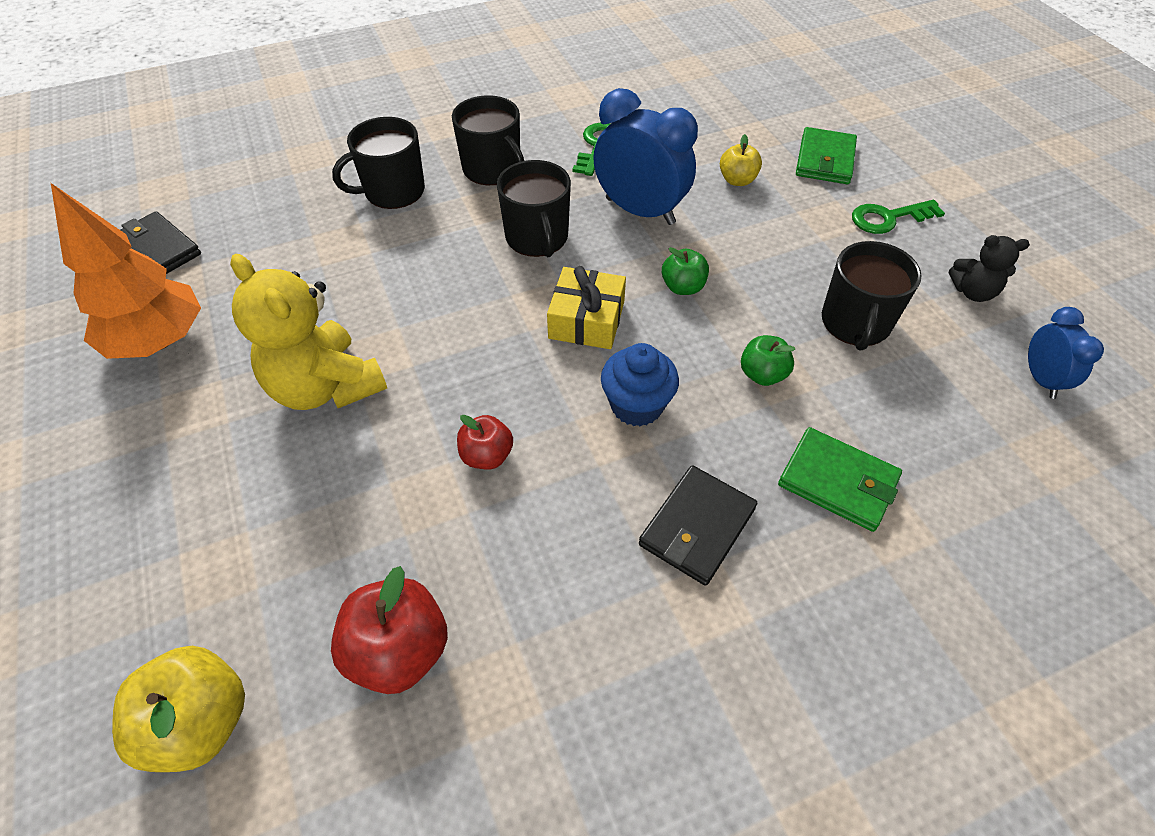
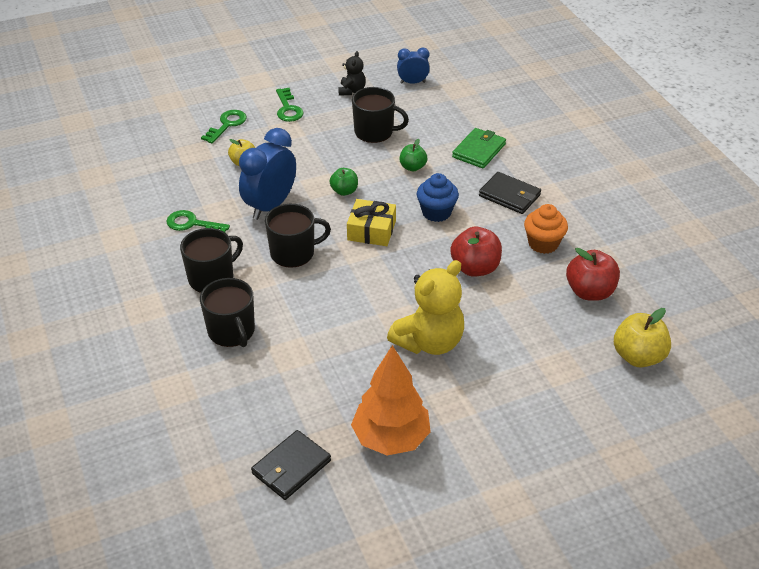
camera: 90 degrees left, 10 degrees down
(487, 456) = (475, 268): red apple -> red apple, size x1.65
(549, 576) = (543, 243): none -> orange cupcake
(825, 160) = (227, 125): green wallet -> green key

